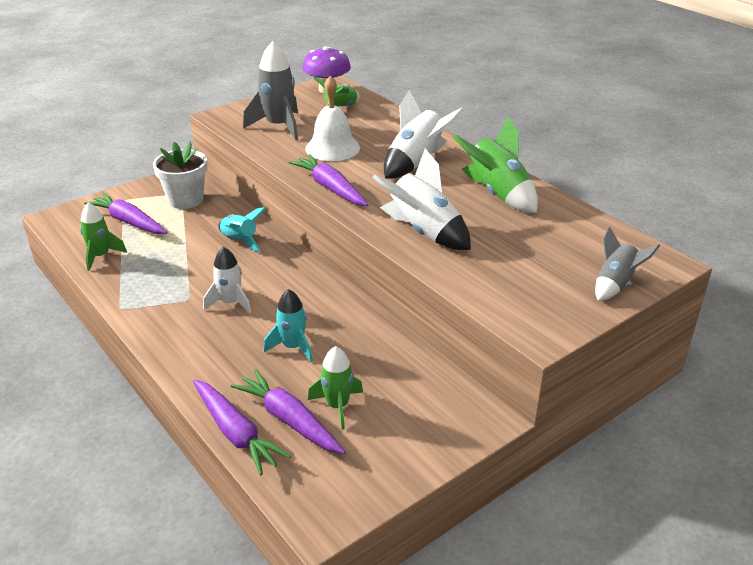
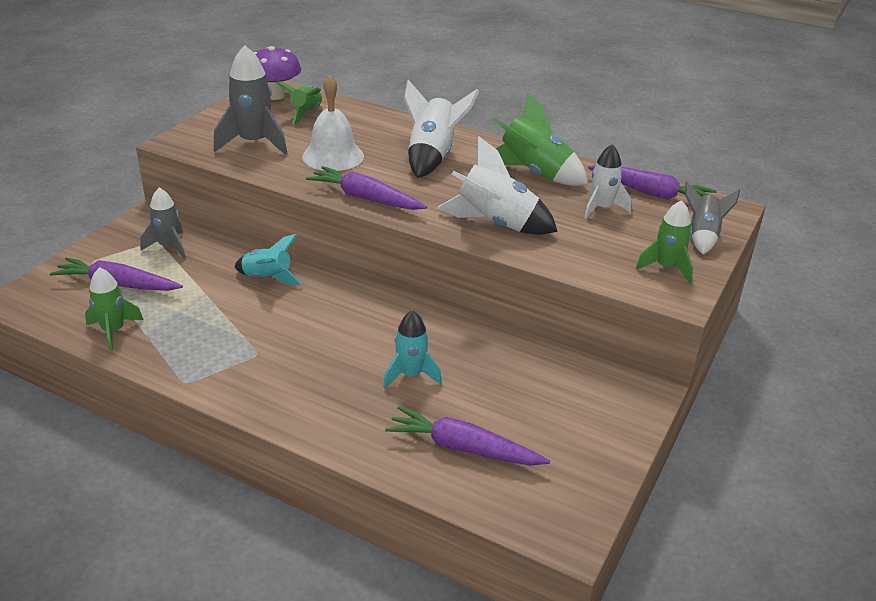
camera: 25 degrees left, 0 degrees up
(186, 200) = (169, 247): white flower pot -> grey rocket
(230, 303) = (309, 346): white rocket -> white rocket (602, 208)
(236, 433) = (419, 477): purple carrot -> purple carrot (651, 193)
(337, 406) = (500, 420): green rocket -> green rocket (666, 268)

